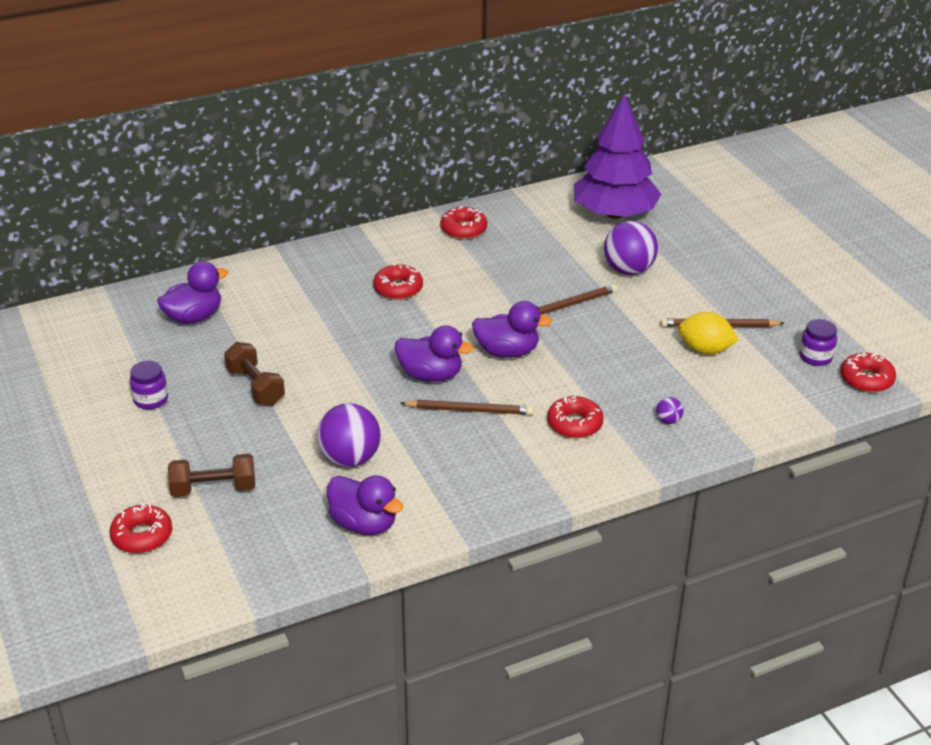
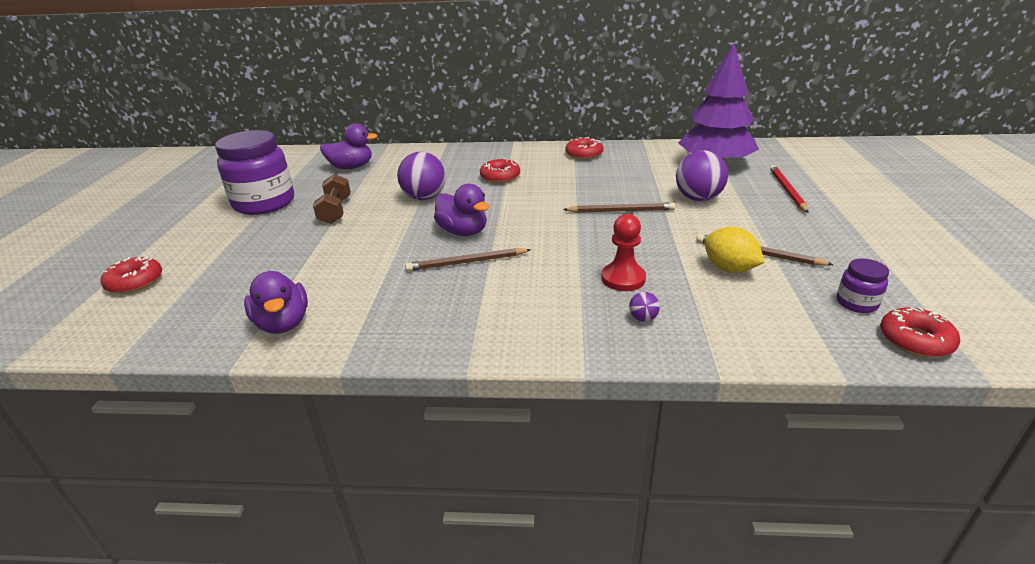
camera: 30 degrees right, 5 degrees down
(150, 400) = (264, 203): purple jar -> purple jar, size x2.24
(213, 489) = (221, 265): brown dumbbell -> none
(350, 459) = (336, 272): purple ball -> purple ball (424, 197)
(469, 410) = (466, 262): brown pencil -> brown pencil turned 135 degrees clockwise
(507, 352) = (541, 230): purple duck -> none
(574, 424) = (546, 296): red donut -> none
(625, 386) = (623, 278): none -> red pawn
(704, 238) = (787, 190): none -> red pencil

